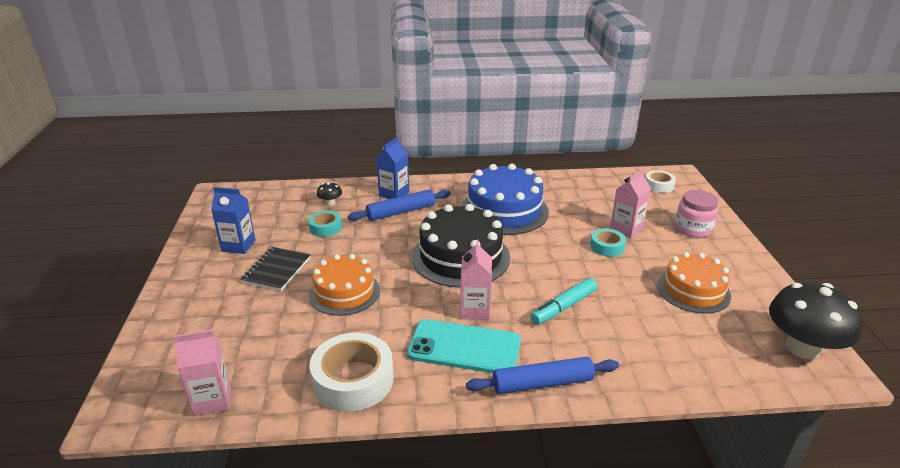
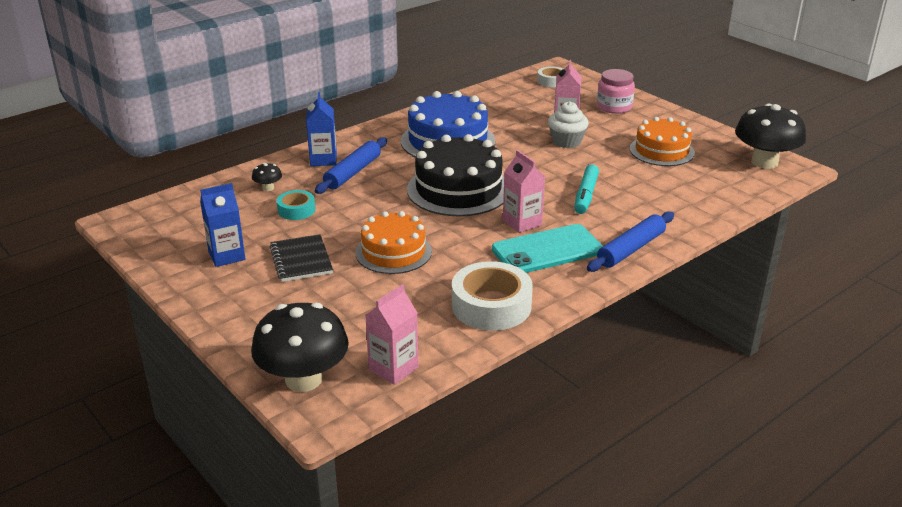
camera: 35 degrees left, 0 degrees up
(149, 374) = (303, 379): none -> black mushroom
(607, 247) = (566, 141): turquoise tape -> white cupcake

